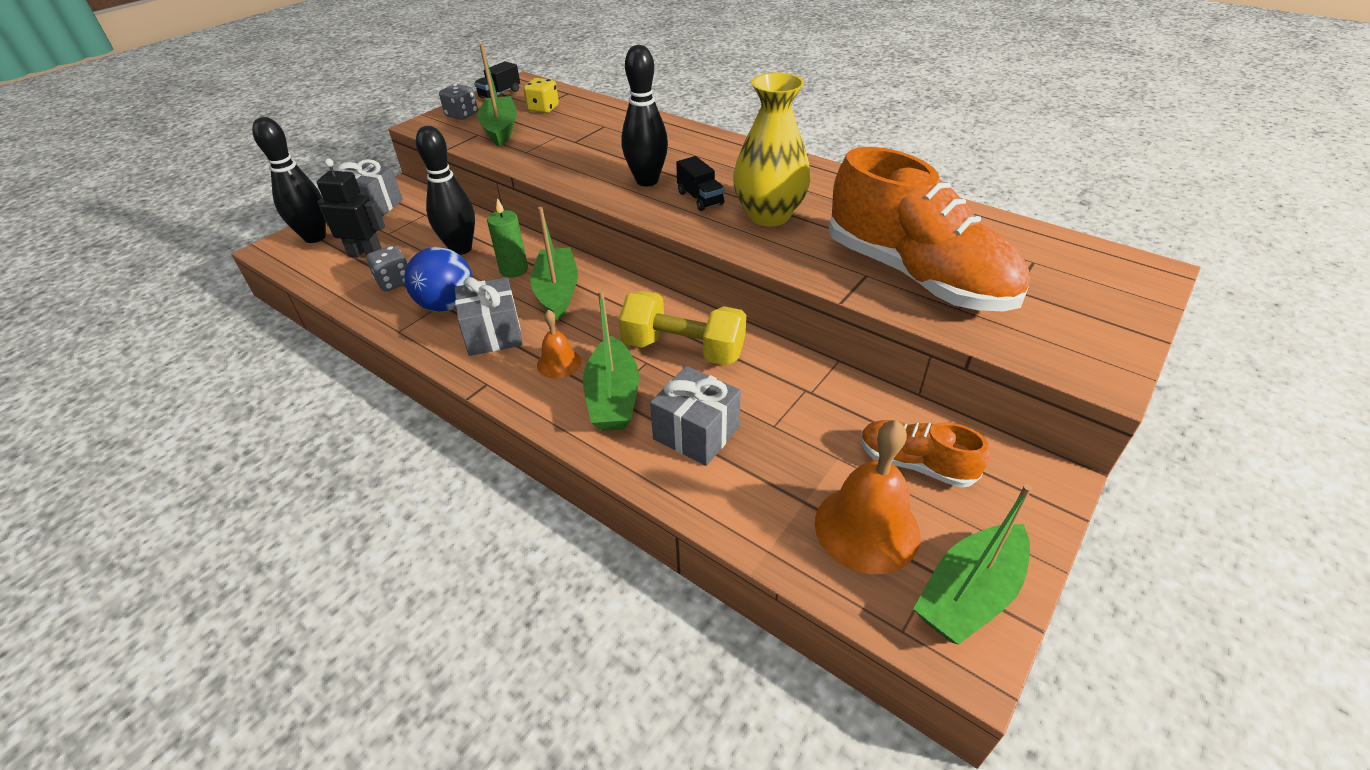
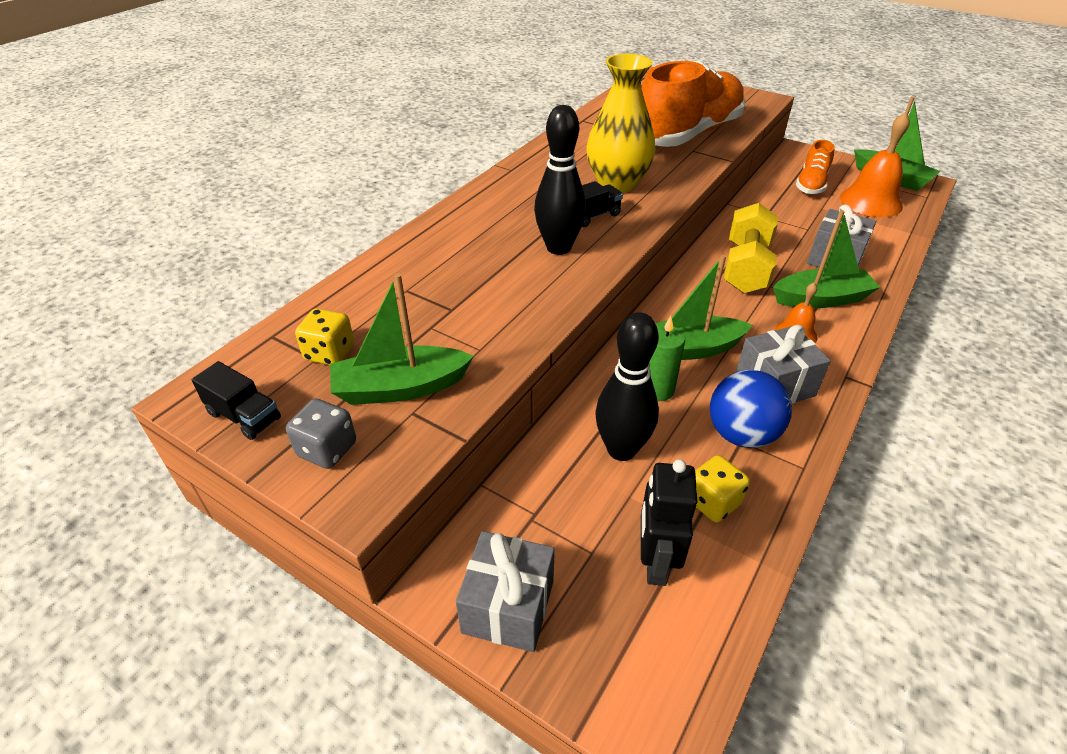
camera: 95 degrees left, 0 degrees up
(315, 237) = (618, 668): black bowling pin -> none
(394, 282) = (712, 502): grey dice -> yellow dice

